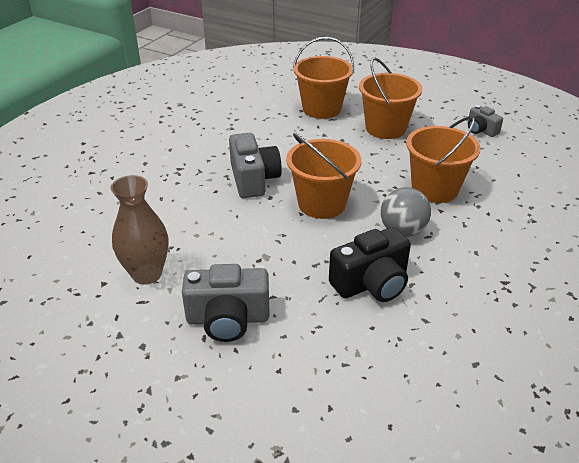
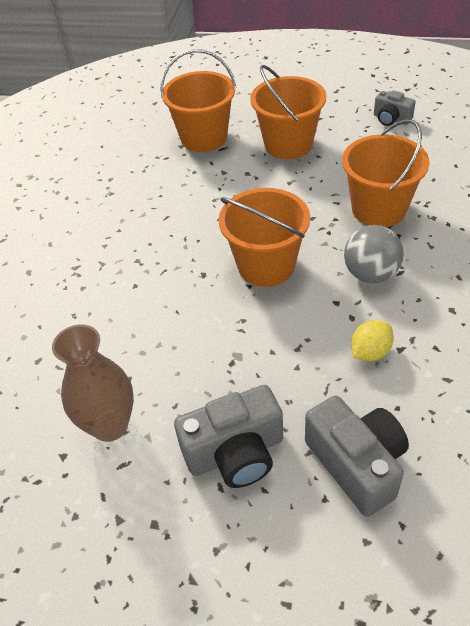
camera: 15 degrees left, 10 degrees up
(253, 179) = (172, 256): grey camera -> grey camera (357, 464)
(371, 283) = (370, 352): black camera -> yellow lemon

